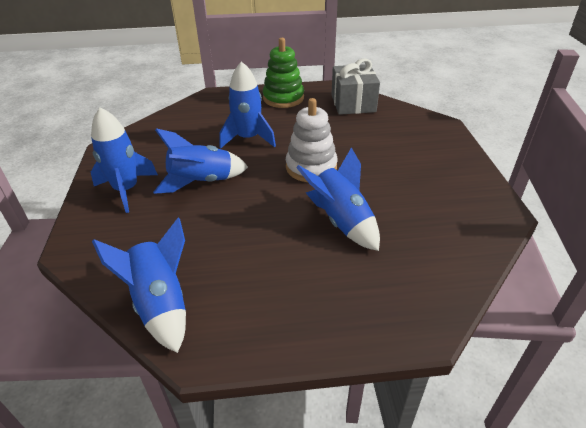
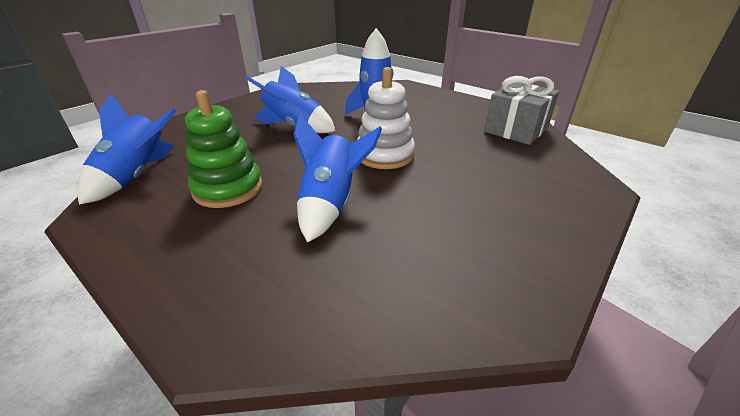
camera: 45 degrees right, 5 degrees down
(126, 190) = (249, 111): blue rocket -> none
(283, 98) = (454, 104): green stacking toy -> green stacking toy (228, 189)

